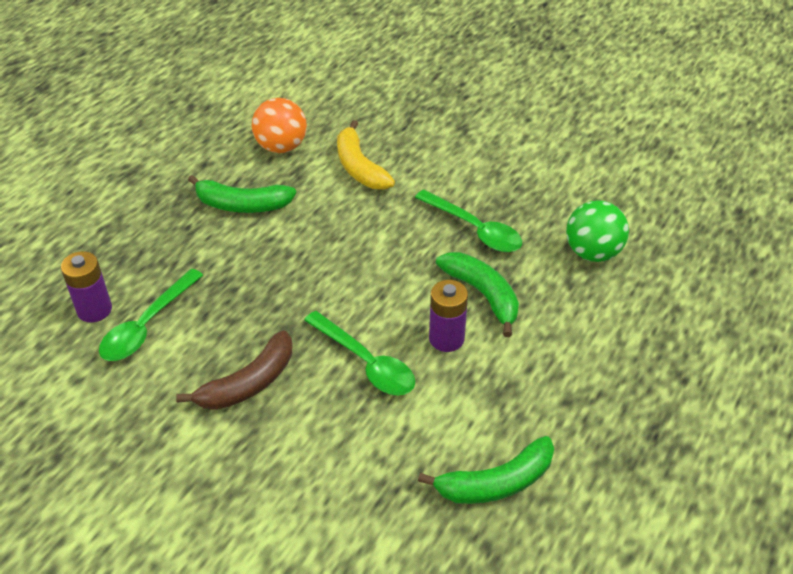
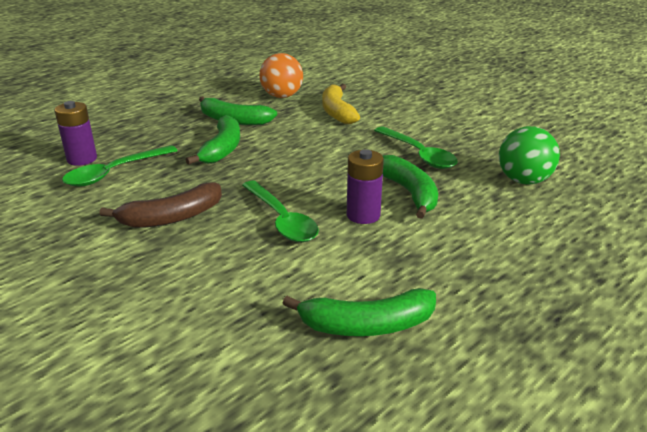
camera: 15 degrees right, 15 degrees down
(252, 260) = (222, 149): none -> green banana

